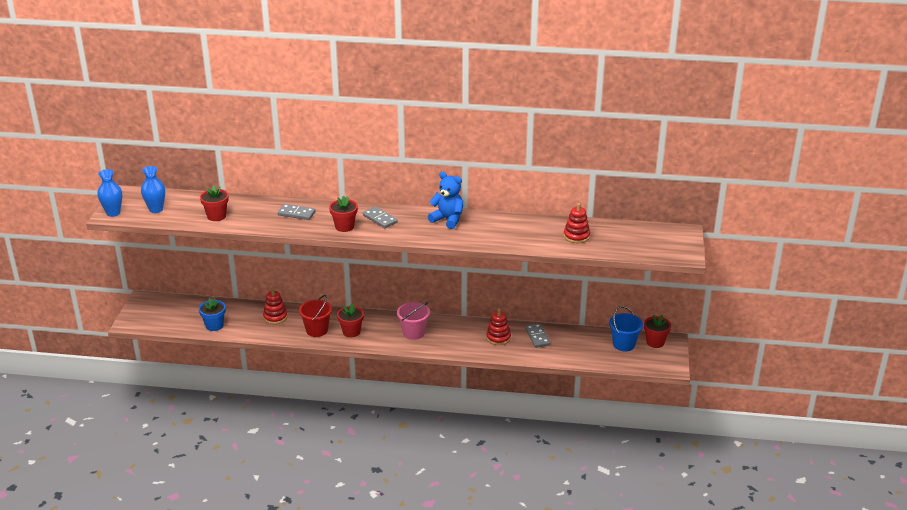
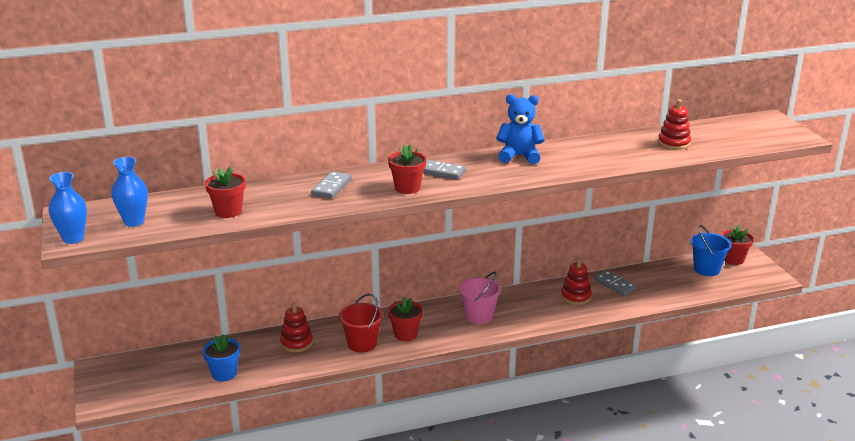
camera: 25 degrees left, 5 degrees down
(296, 213) = (332, 187): grey domino -> grey domino turned 60 degrees counterclockwise

